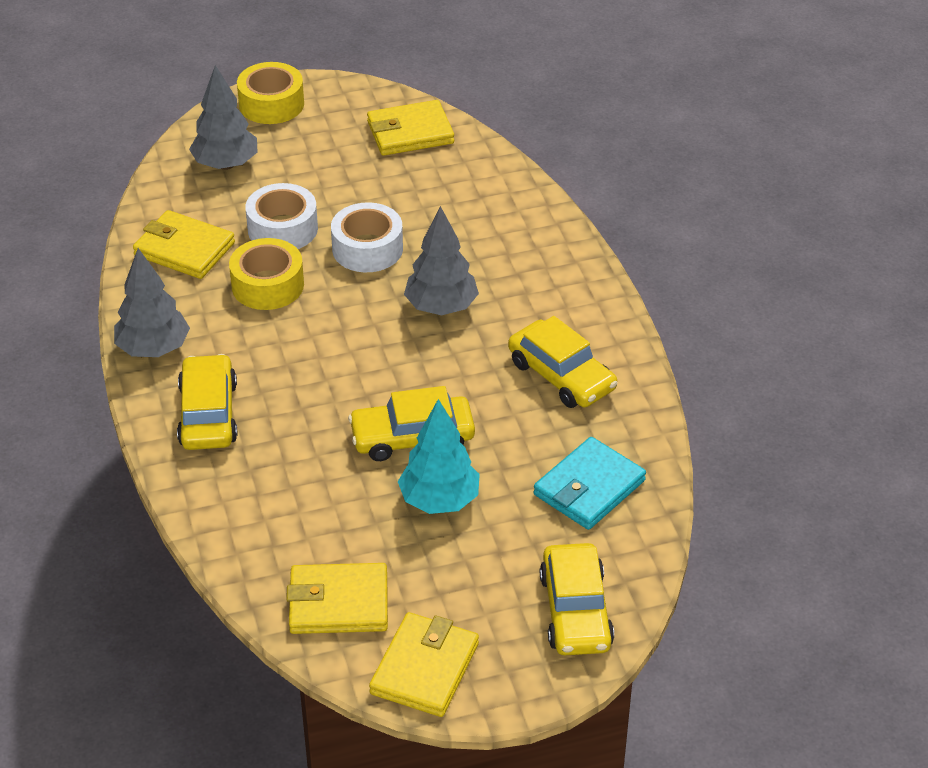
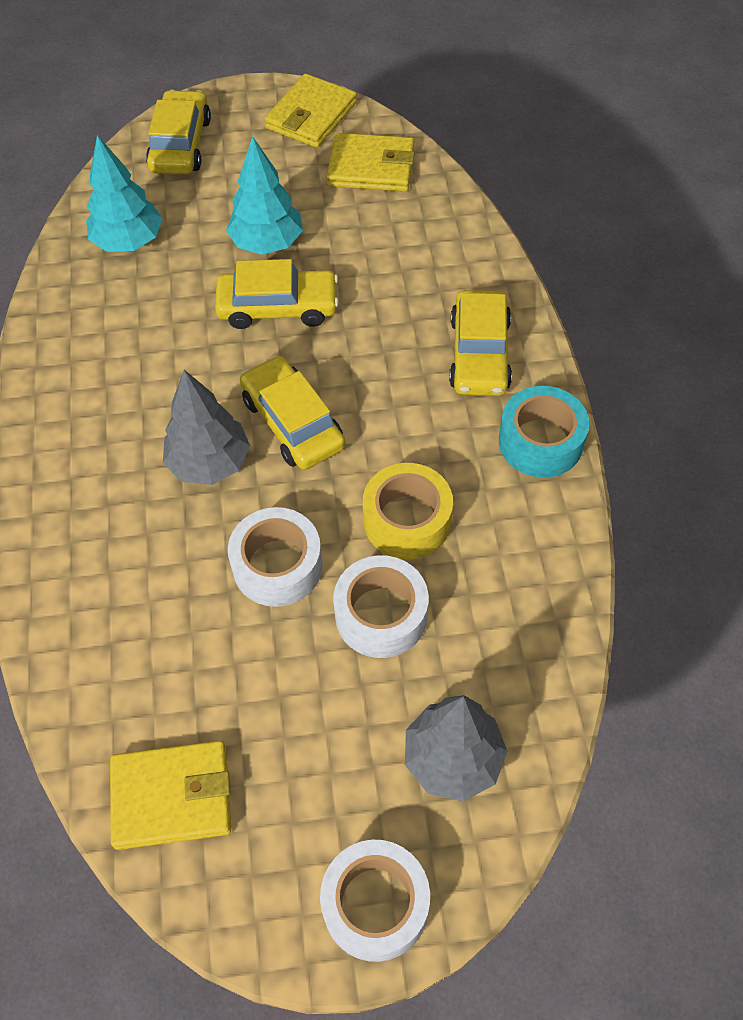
camera: 170 degrees left, 15 degrees up
(153, 349) = (540, 441): grey tree -> turquoise tape
(184, 249) = (510, 593): yellow wallet -> none
(271, 104) = (375, 904): yellow tape -> white tape
(561, 375) = (109, 360): yellow car -> yellow car (293, 422)
(589, 488) = (129, 242): turquoise wallet -> turquoise tree

